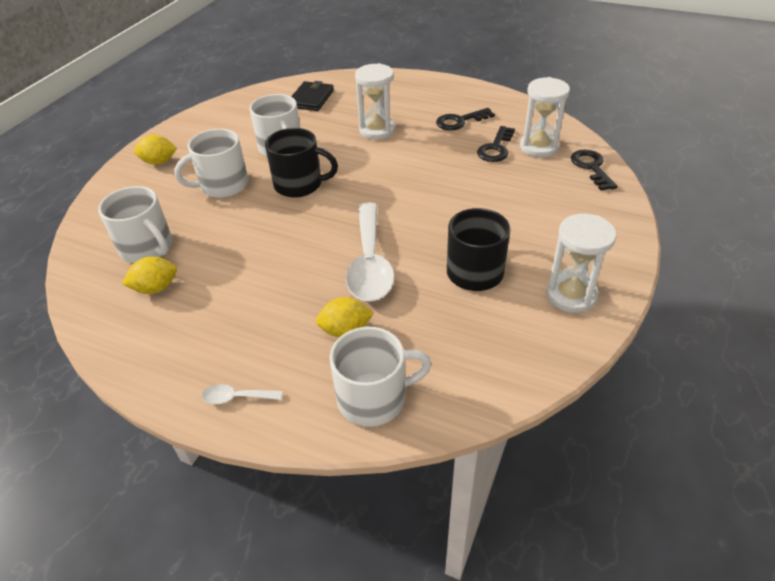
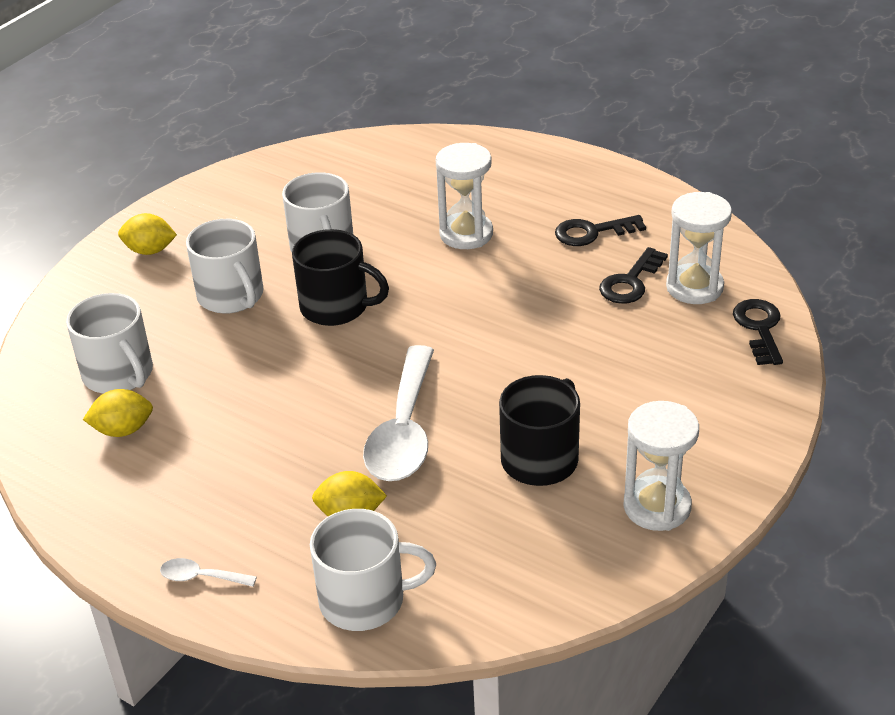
camera: 10 degrees right, 5 degrees down
(223, 185) = (231, 296): white mug -> white mug turned 105 degrees counterclockwise
(311, 99) = (383, 171): black wallet -> none

